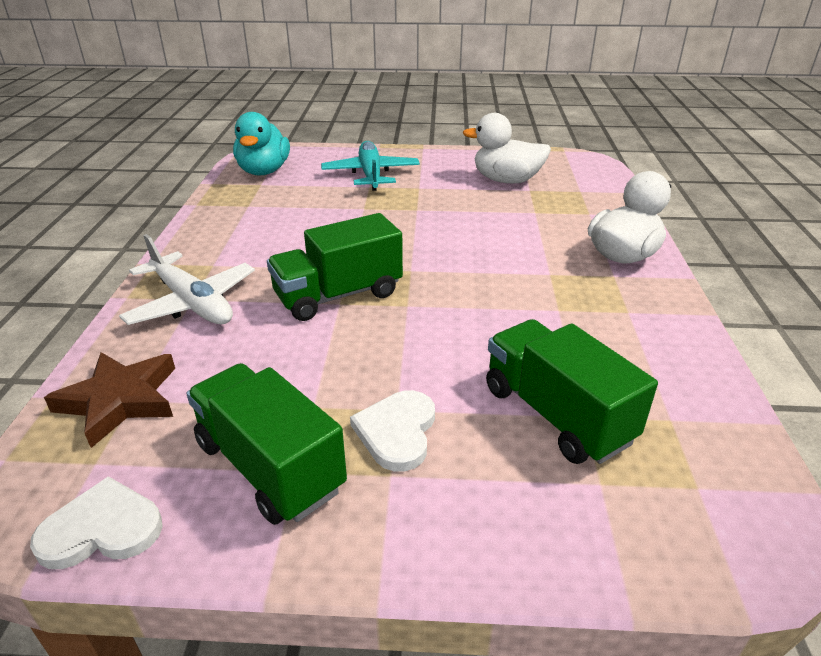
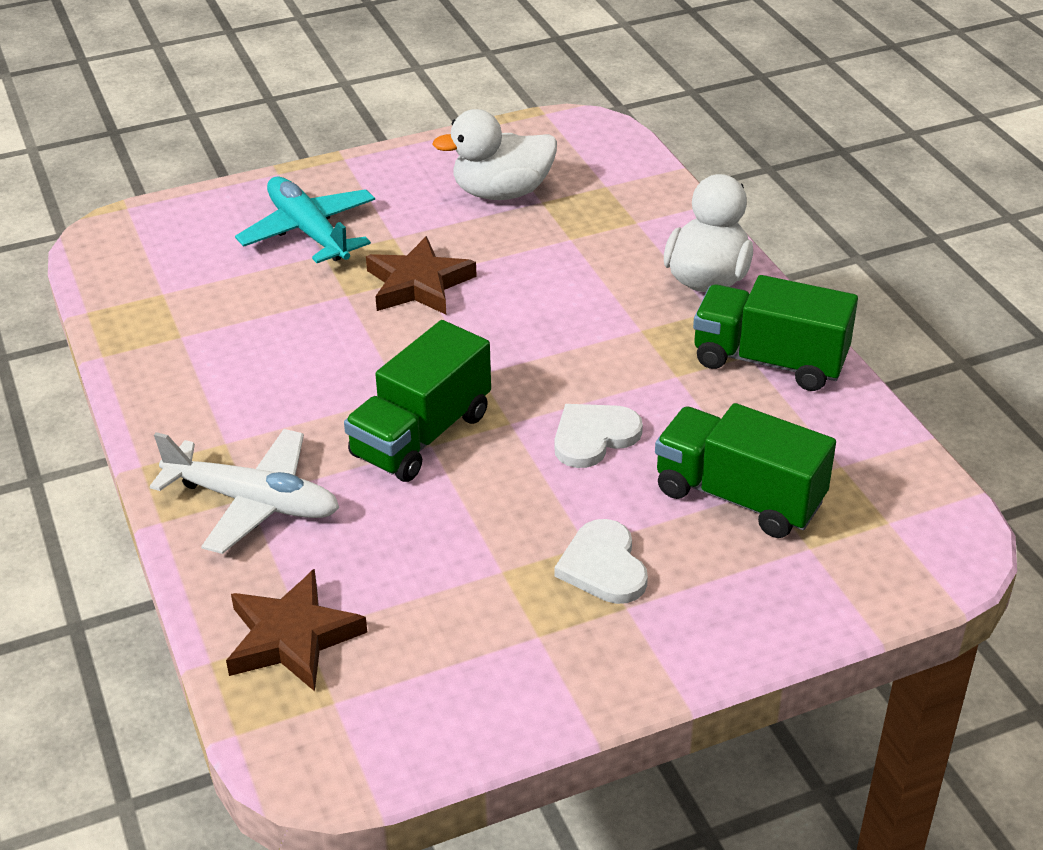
camera: 25 degrees left, 5 degrees up
(102, 529) = (405, 749): white heart -> white heart (594, 437)
(264, 171) = (145, 268): turquoise duck -> none
(270, 466) = (509, 641): green truck -> green truck (769, 361)
(413, 213) = (418, 284): none -> brown star

